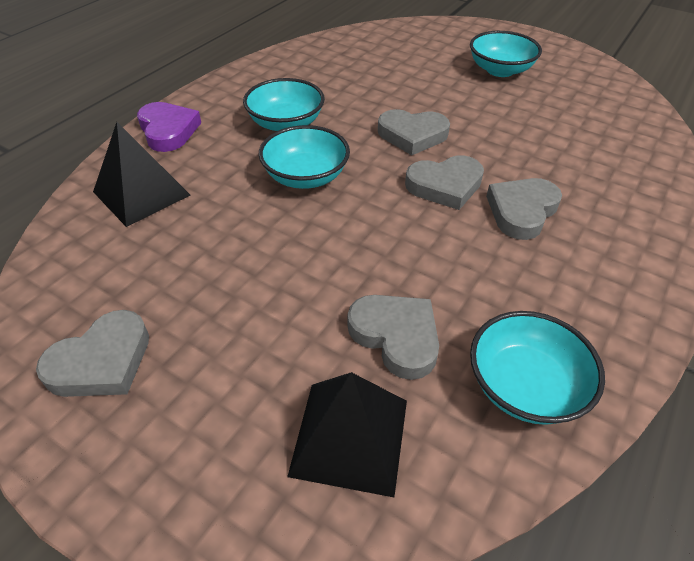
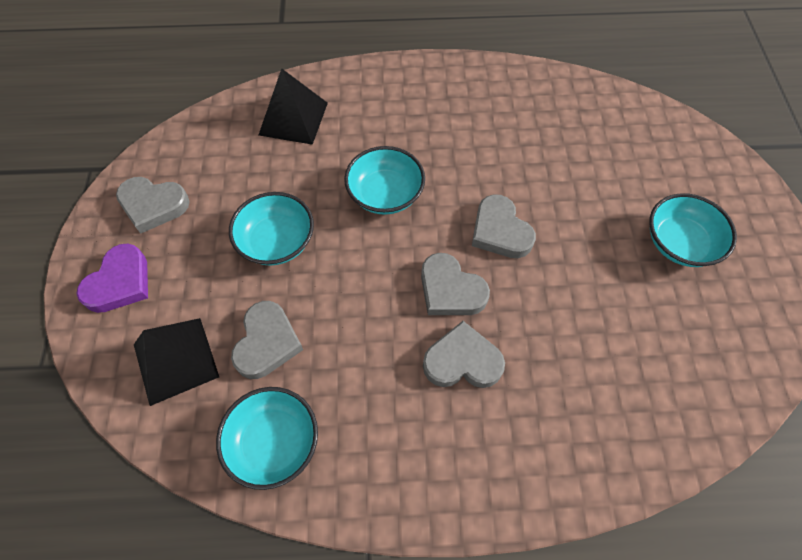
camera: 55 degrees right, 15 degrees up
(168, 130) = (368, 82): purple heart -> purple heart (120, 283)
(286, 123) = (438, 140): turquoise bowl -> turquoise bowl (277, 241)

